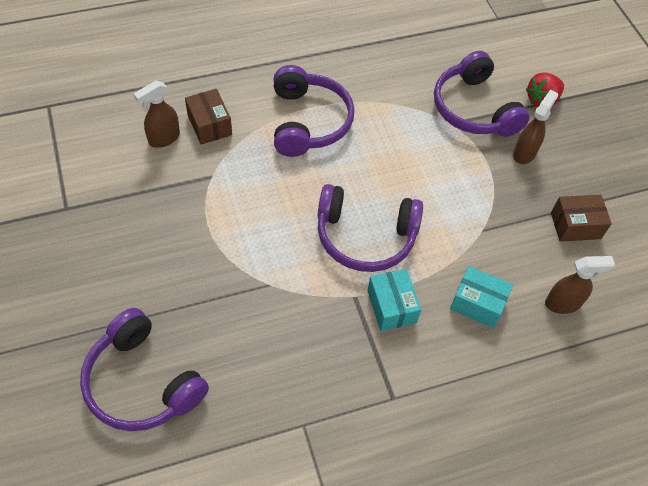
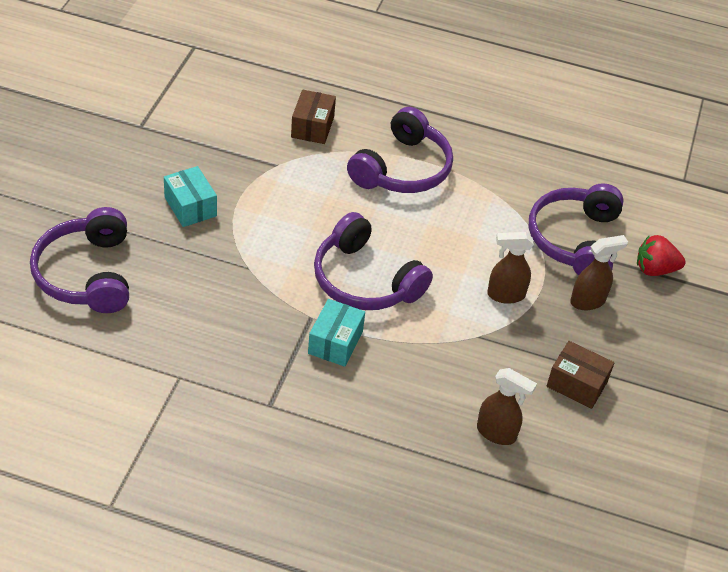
camera: 35 degrees right, 10 degrees down
(163, 138) = (264, 117): brown spray bottle -> brown spray bottle (505, 295)
(477, 303) = (415, 385): turquoise box -> turquoise box (190, 207)

